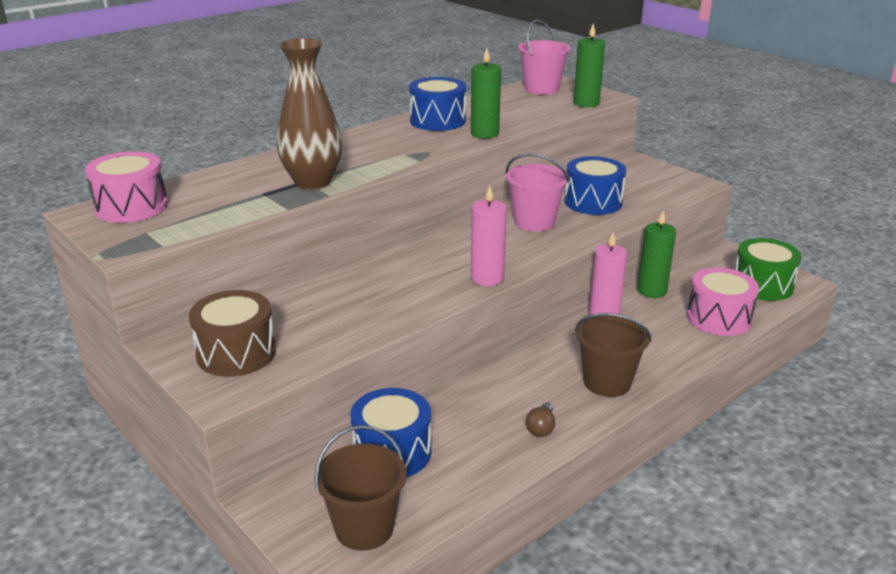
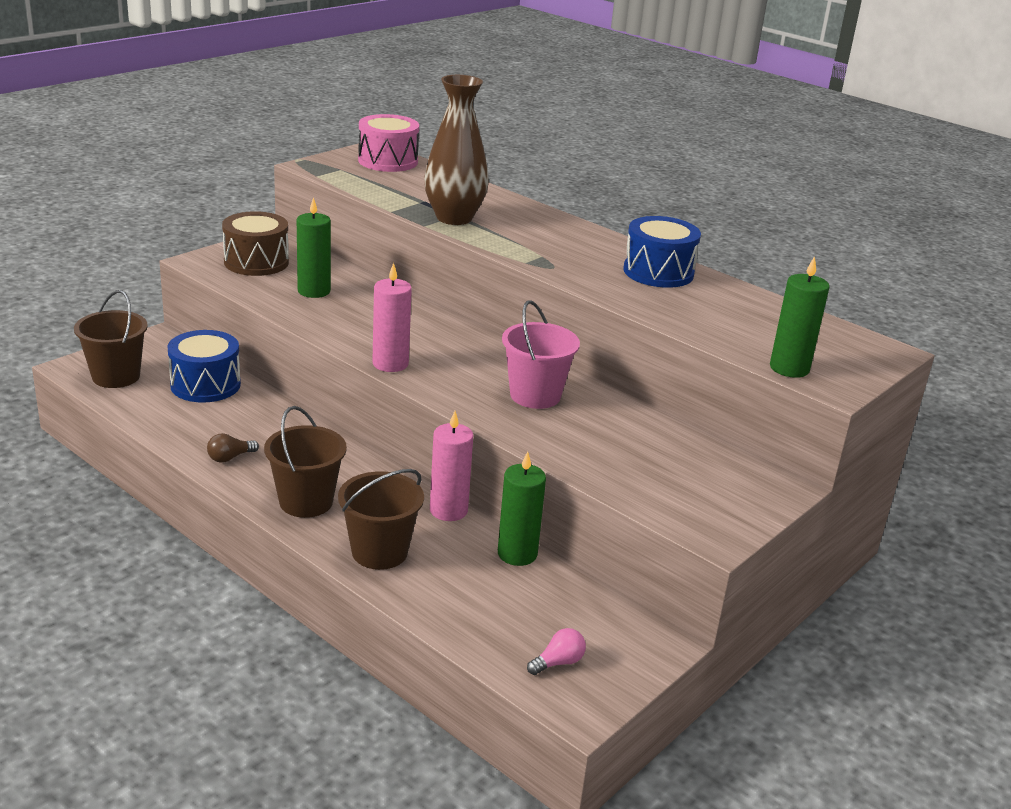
camera: 80 degrees right, 0 degrees up
(484, 134) = (625, 297): green candle -> green candle (314, 291)
(541, 89) = (833, 340): pink bucket -> none
(541, 428) = (230, 458): brown light bulb -> brown light bulb turned 45 degrees counterclockwise
(593, 202) = (610, 439): blue drum -> none
(668, 347) = (379, 552): none -> brown bucket
(718, 318) = (454, 603): pink drum -> none
(762, 285) = (558, 662): green drum -> pink light bulb

